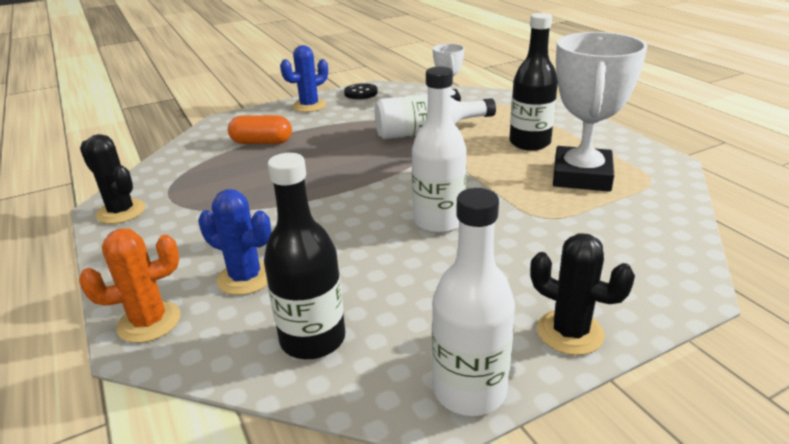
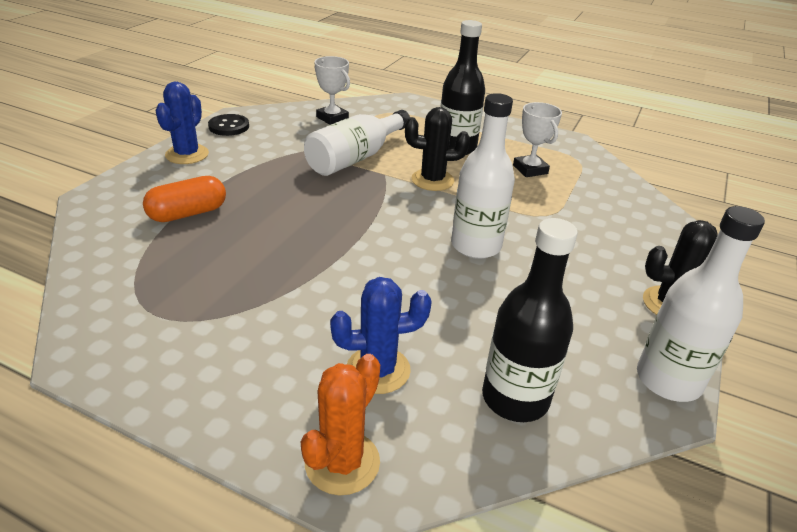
camera: 40 degrees left, 5 degrees up
(121, 212) = (117, 357): black cactus -> black cactus (432, 180)
(581, 176) = (530, 169): white trophy -> white trophy, size x0.52

